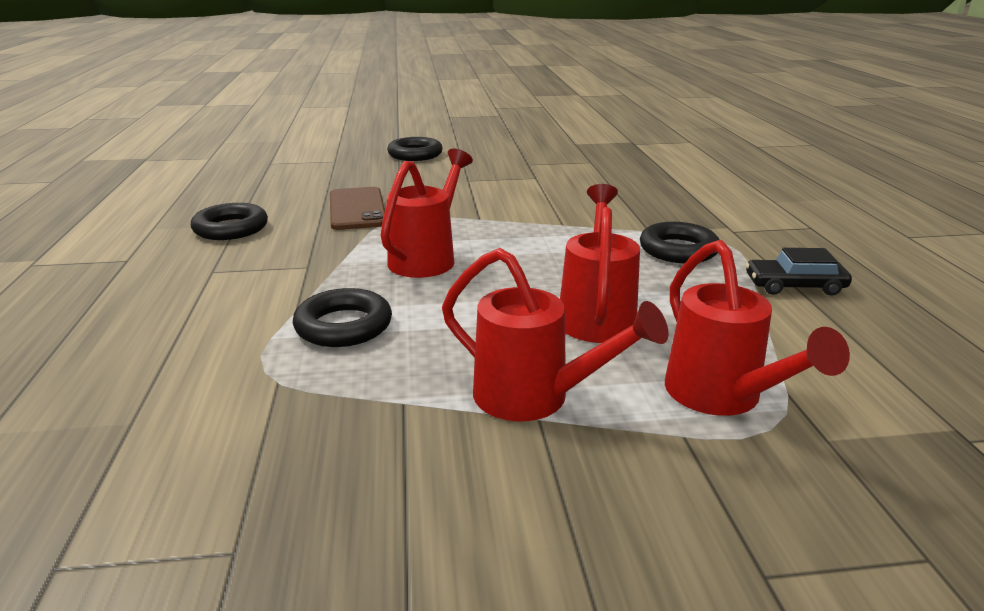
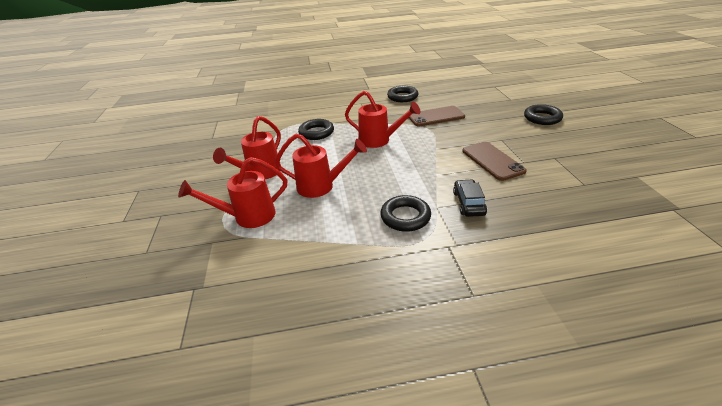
camera: 90 degrees right, 10 degrees up
(529, 191) = (492, 161): none -> brown phone
(794, 286) = (355, 261): black car -> black car (468, 203)

